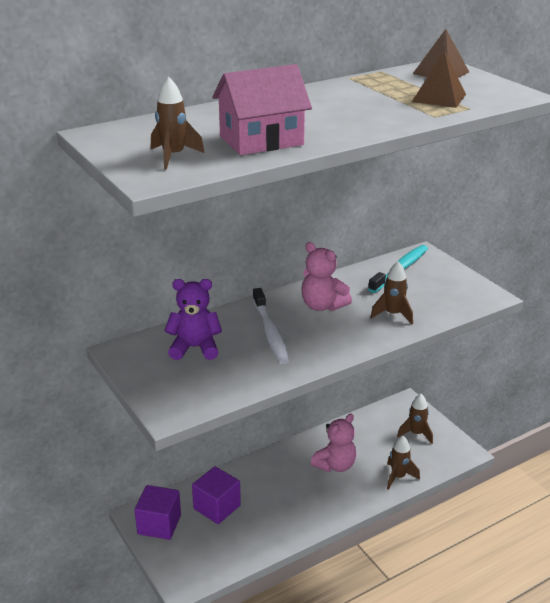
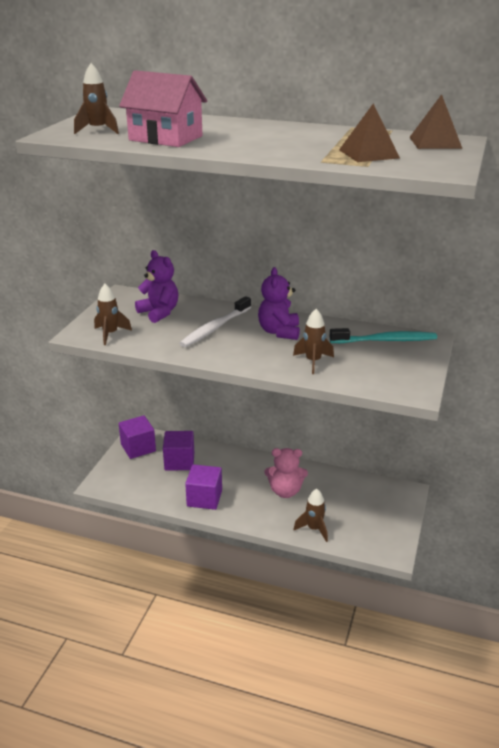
camera: 50 degrees right, 0 degrees up
(289, 520) = (204, 498): none -> purple cube
(322, 306) = (279, 332): pink teddy bear -> purple teddy bear
(416, 434) = (376, 514): brown rocket -> brown rocket (110, 334)

